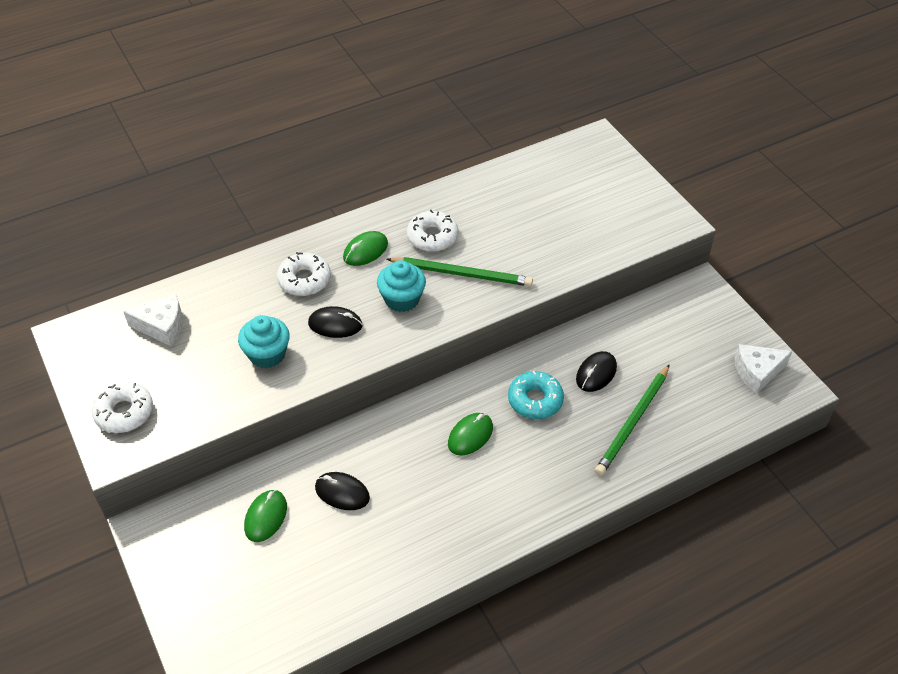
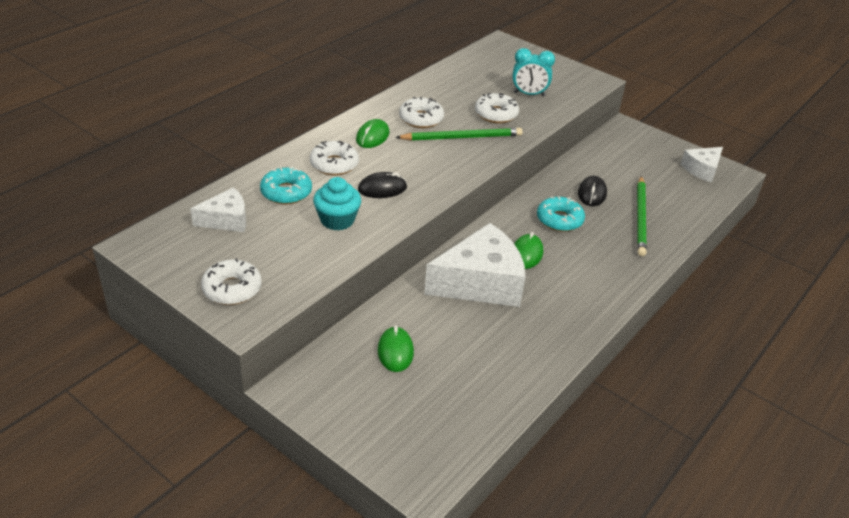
camera: 25 degrees left, 10 degrees down
(237, 306) = (286, 192): none -> turquoise donut
(342, 493) = (450, 317): black mouse -> none
(399, 459) = (480, 283): none -> white cheese
(402, 299) = (426, 162): turquoise cupcake -> none
(521, 248) = (496, 114): none -> white donut
(579, 227) = (529, 94): none -> turquoise clock

